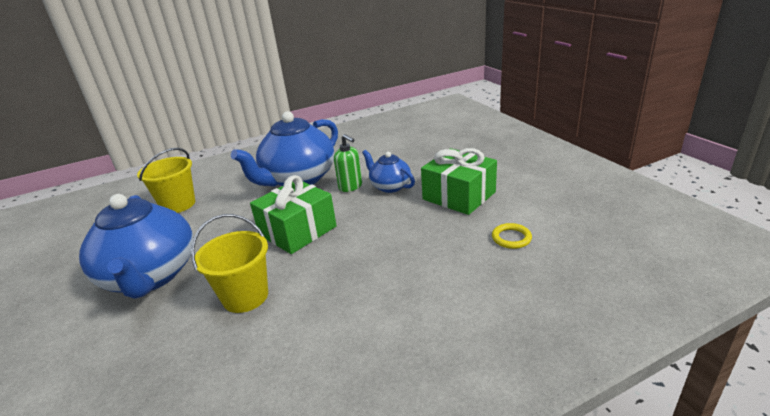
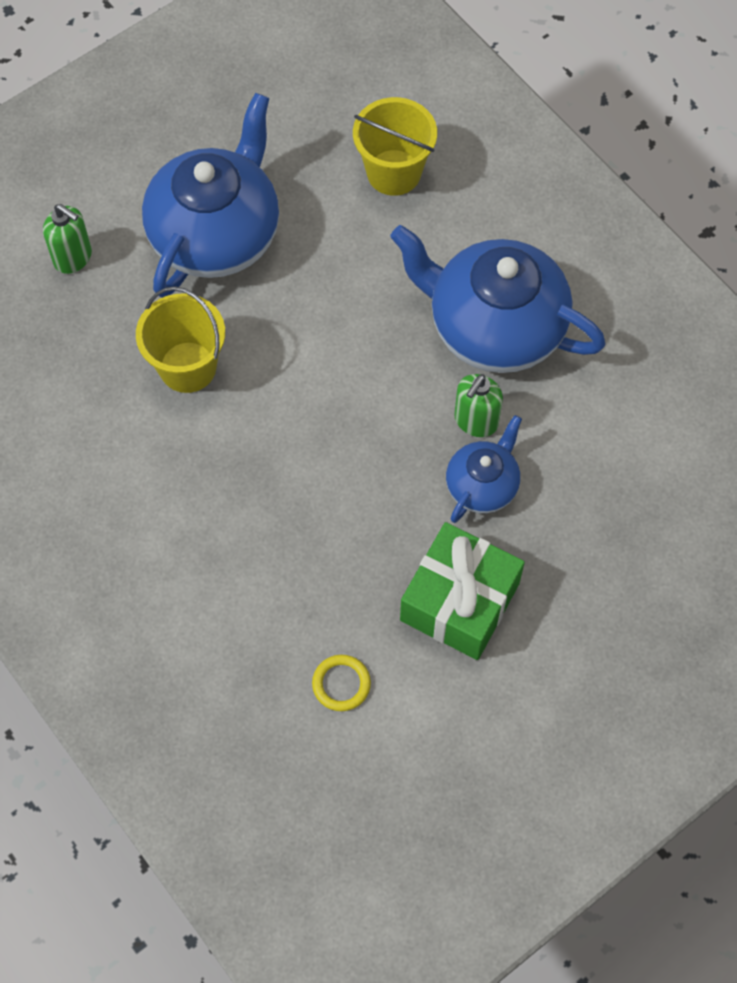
camera: 75 degrees right, 35 degrees up
(91, 364) = (73, 257): none -> green soap dispenser
(151, 276) = (216, 234): blue teapot -> blue teapot turned 150 degrees clockwise
(297, 231) = (335, 380): green gift -> none

